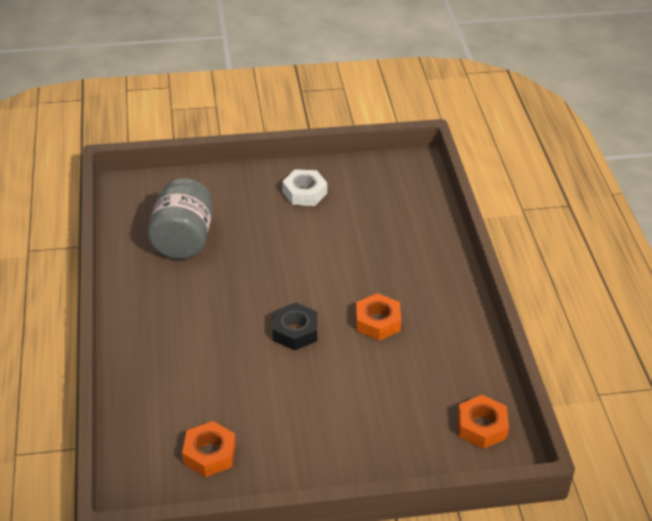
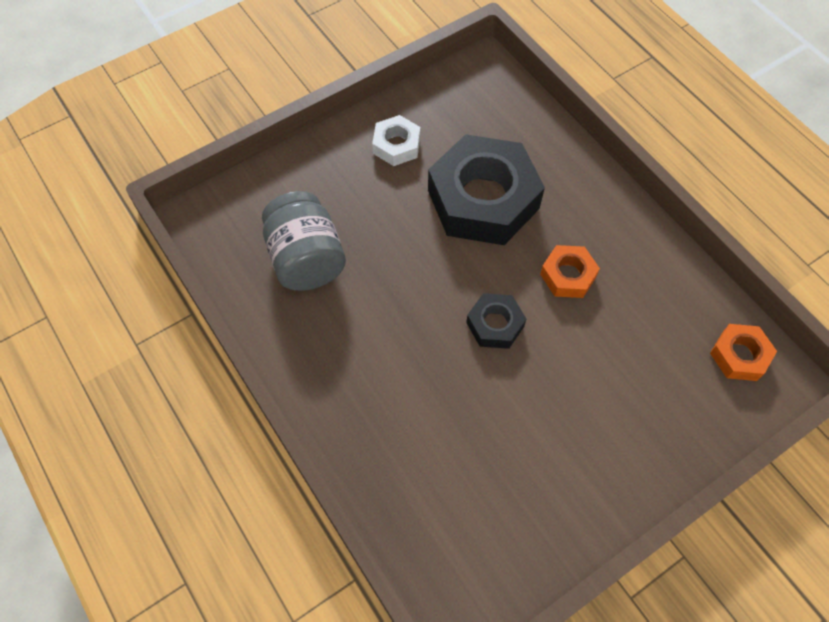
camera: 25 degrees left, 20 degrees up
(209, 454) = (505, 520): orange nut -> none
(347, 249) = (483, 199): none -> black nut

